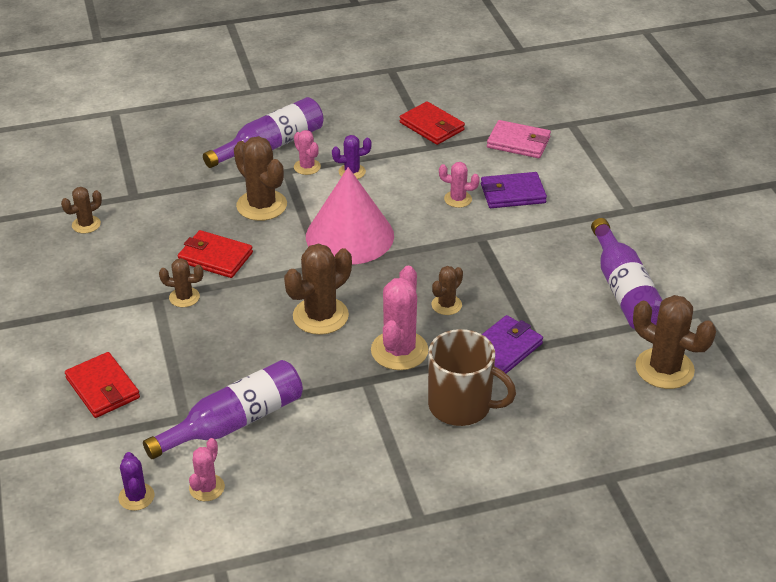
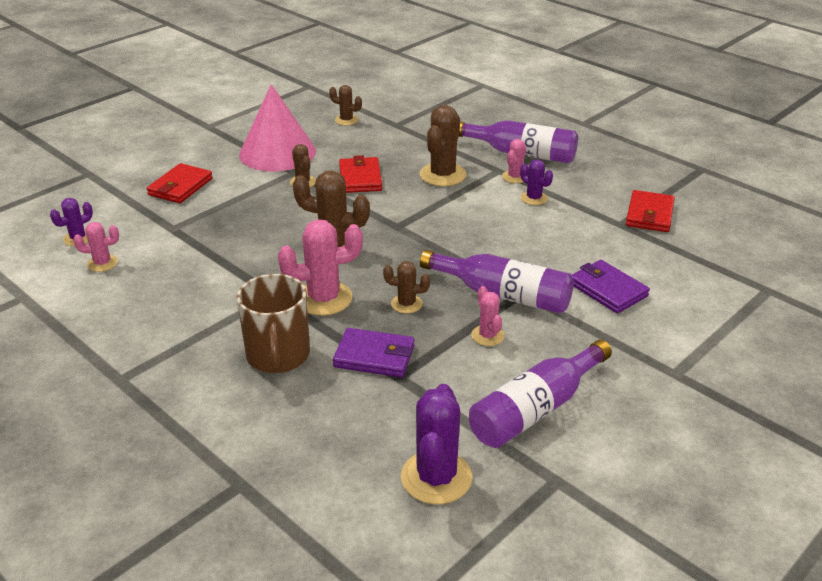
camera: 60 degrees right, 5 degrees down
(234, 422) = (180, 250): purple bottle -> purple bottle (503, 295)
(349, 236) = (448, 225): pink cone -> pink cone (277, 152)
(458, 199) = (561, 262): pink cactus -> pink cactus (487, 336)
(518, 142) = (691, 268): pink wallet -> none
(664, 369) = (436, 477): brown cactus -> purple cactus

